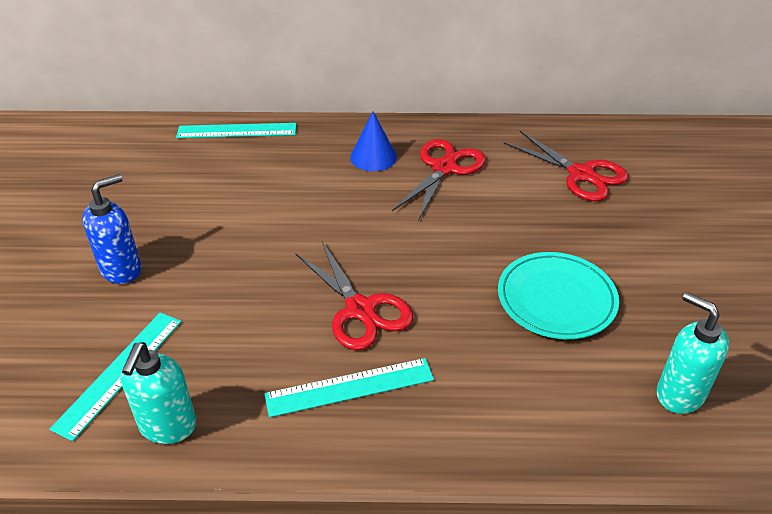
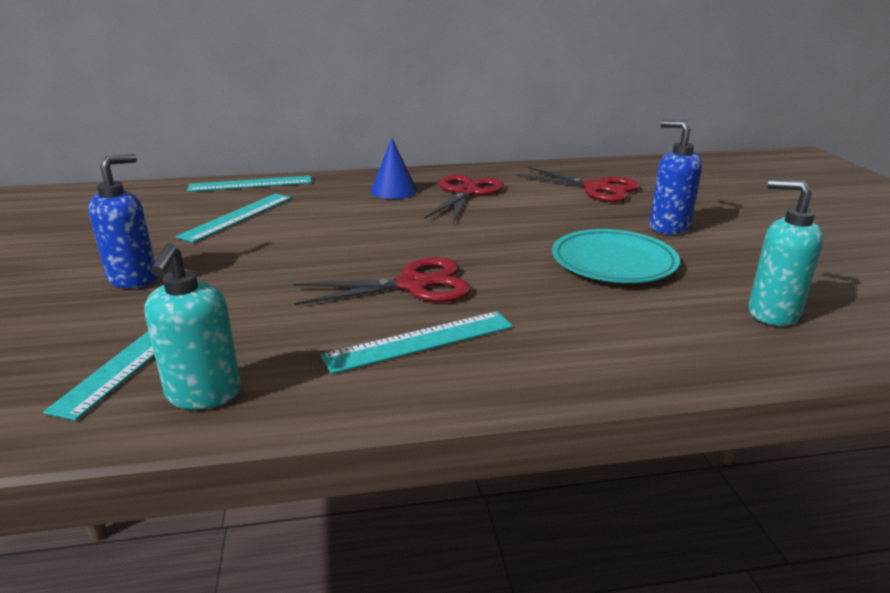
camera: 10 degrees left, 15 degrees down
(219, 185) = (238, 217): none -> turquoise ruler
(360, 310) = (413, 285): red scissors -> red scissors turned 60 degrees counterclockwise
(632, 250) = (668, 227): none -> blue soap dispenser

